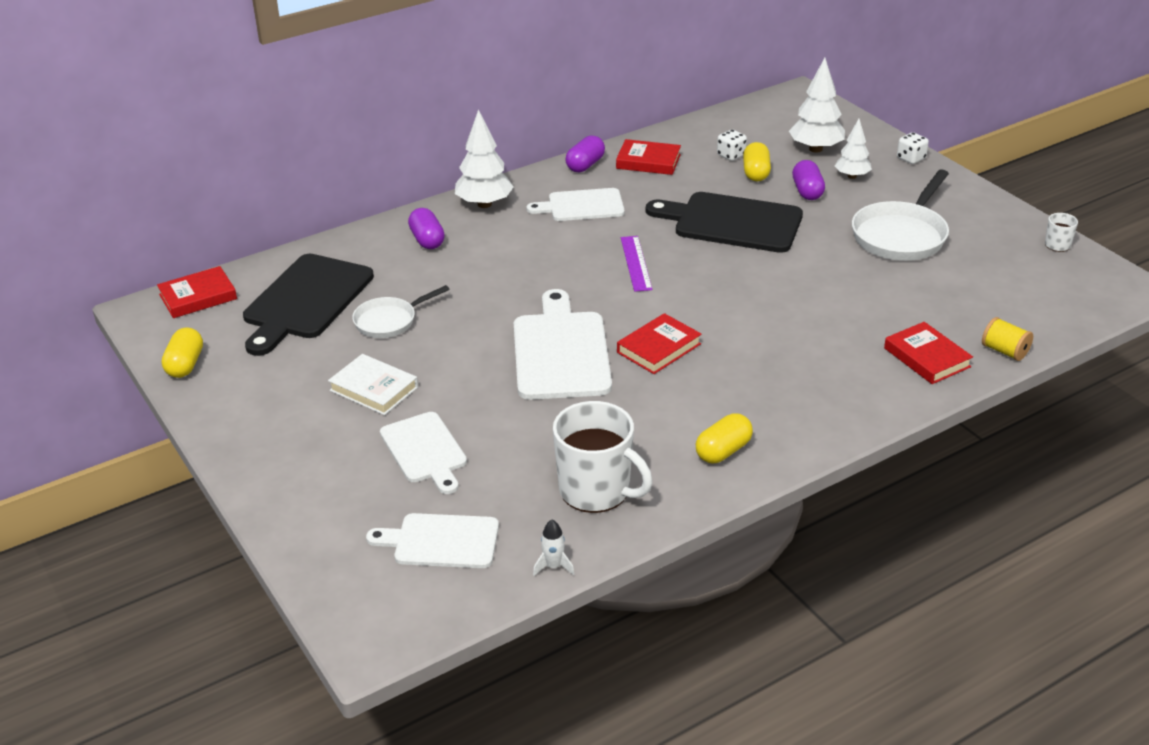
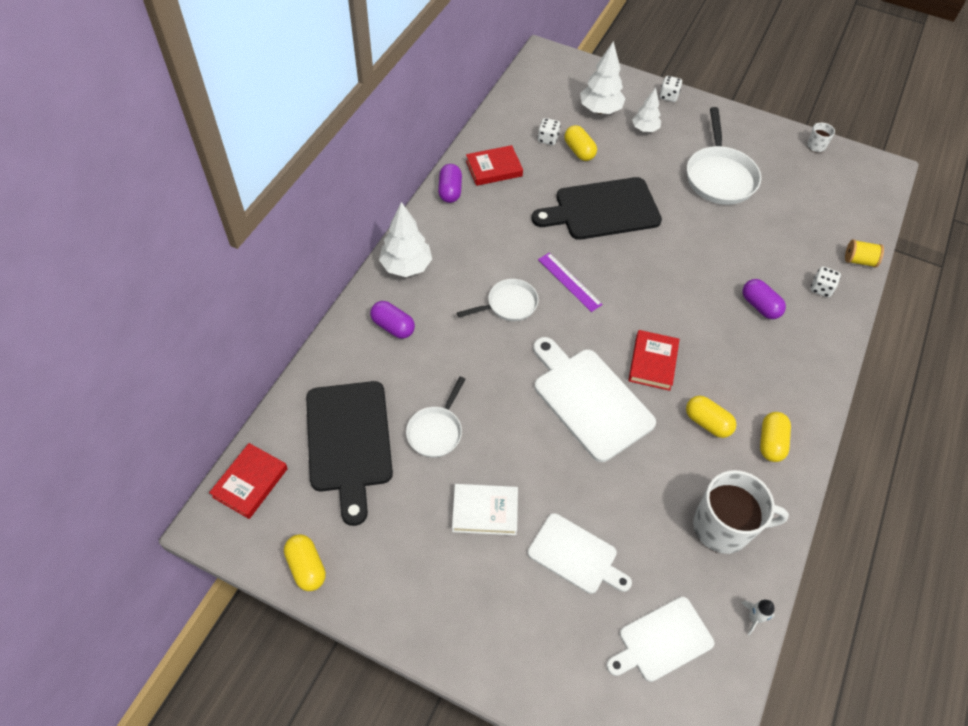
camera: 35 degrees left, 20 degrees up
(555, 260) = (509, 304): none -> white pan
(582, 206) = (482, 237): white cutting board -> none
(668, 411) = (707, 422): none -> yellow capsule
(807, 191) = (627, 156): purple capsule -> purple capsule (760, 306)
(926, 357) = (821, 288): red book -> white dice

